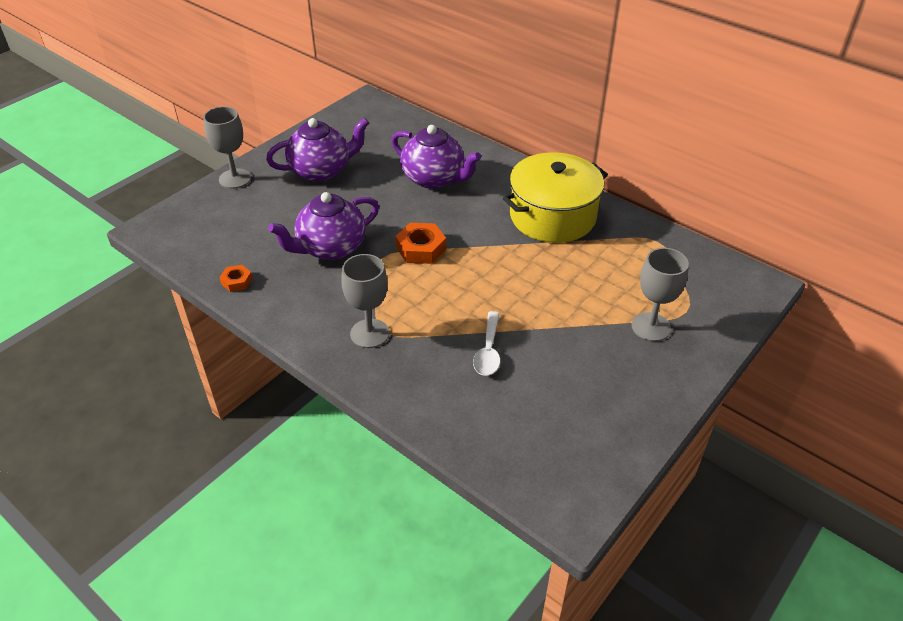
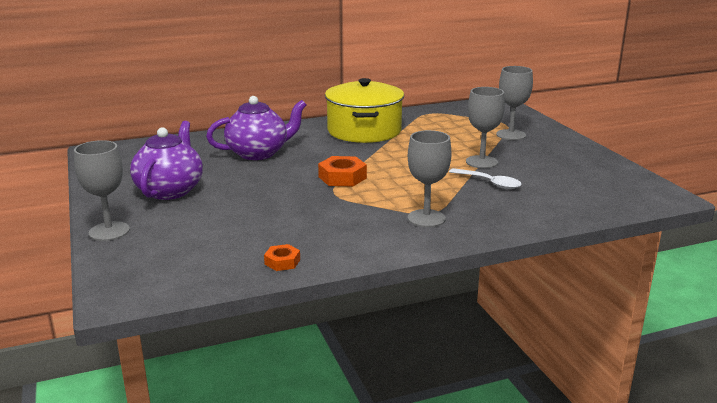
camera: 60 degrees left, 20 degrees down
(330, 248) = (292, 210): purple teapot -> none
(542, 328) = (481, 162): none -> grey goblet

